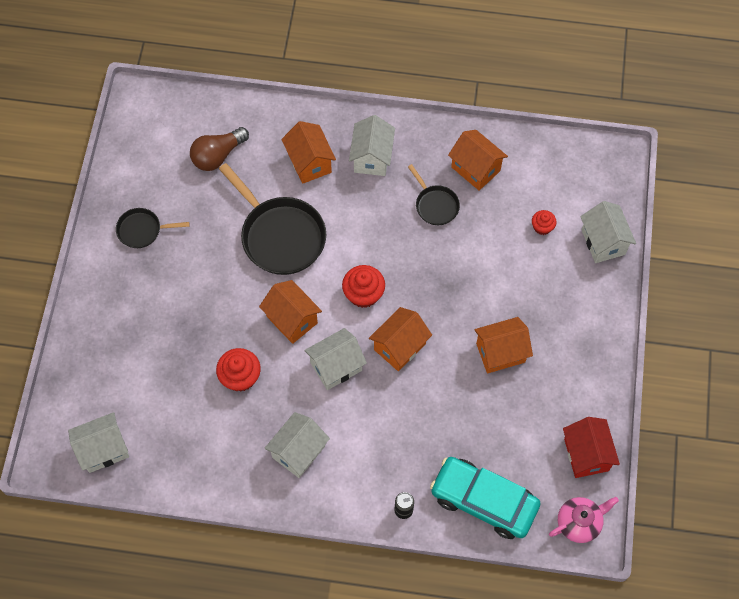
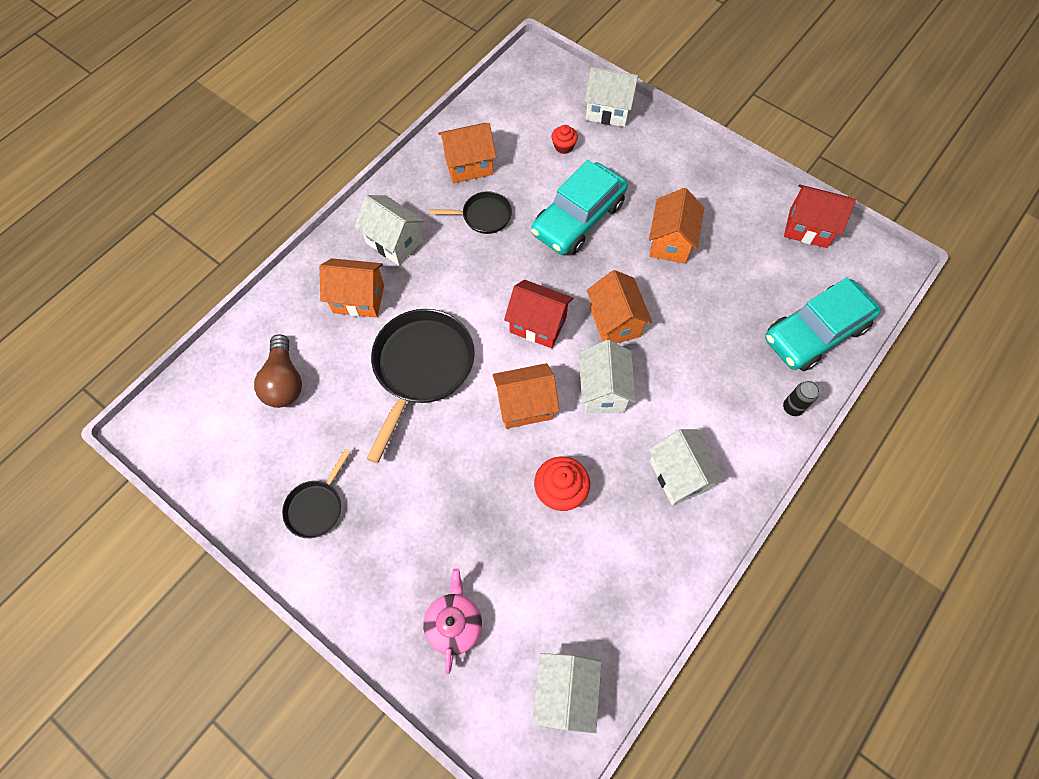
camera: 60 degrees left, 0 degrees up
(280, 235) = (421, 368): black pan -> black pan turned 60 degrees counterclockwise
(363, 294) = (538, 325): red cupcake -> red house
(478, 273) = (578, 218): none -> turquoise car
(579, 522) = (872, 267): pink teapot -> pink teapot (454, 624)

